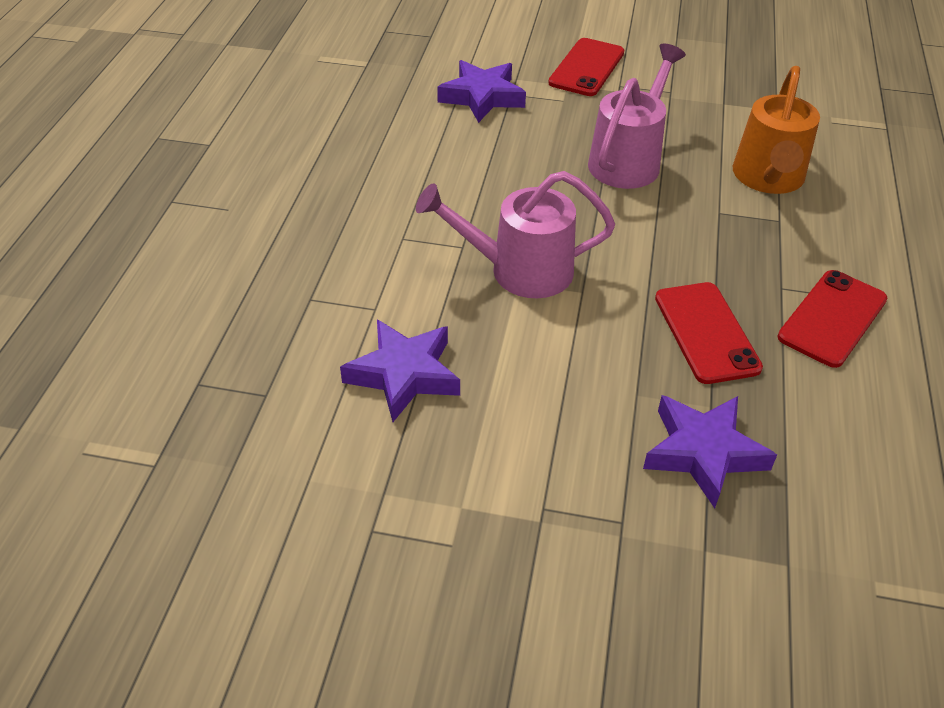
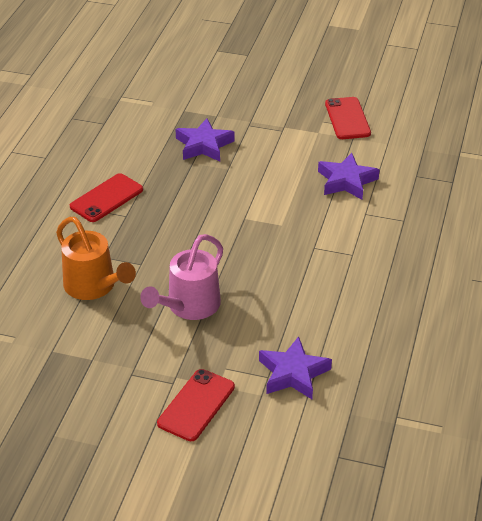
camera: 175 degrees left, 5 degrees down
(518, 270) = (280, 231): pink watering can -> none
(706, 332) = (180, 194): red phone -> red phone (347, 118)
(768, 179) = (94, 287): orange watering can -> orange watering can turned 120 degrees clockwise

